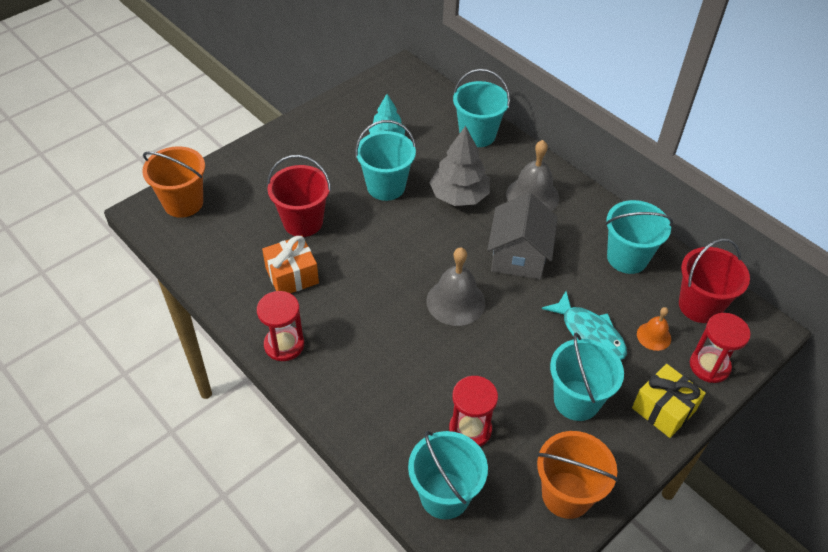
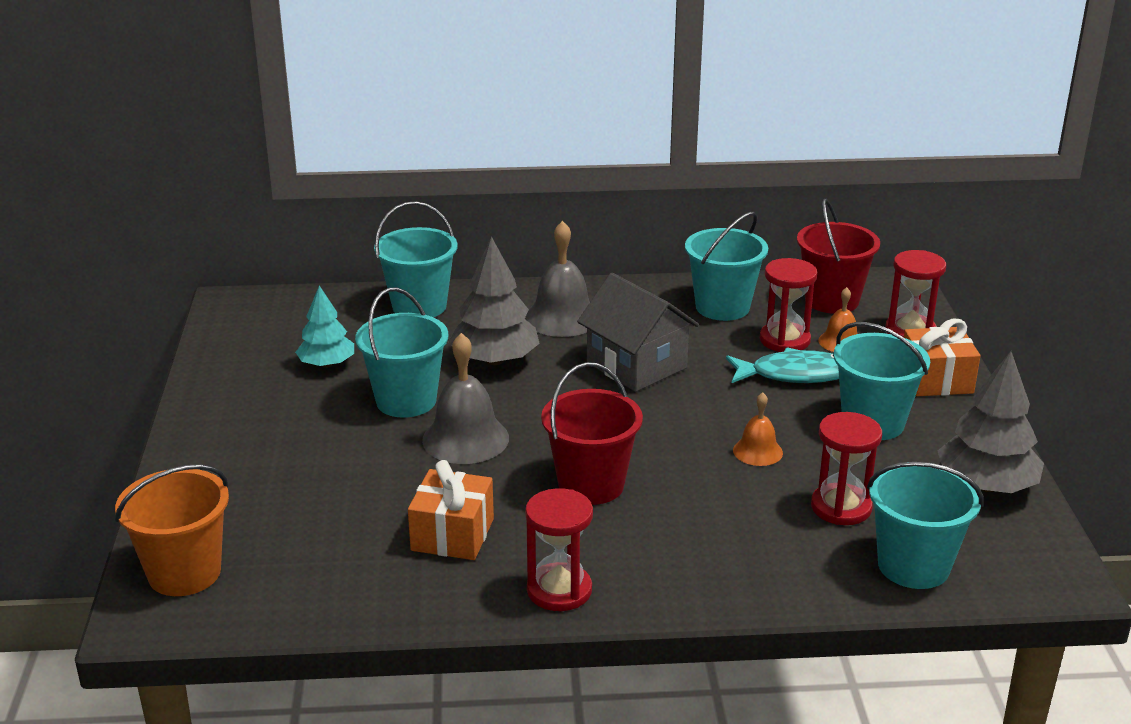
camera: 50 degrees left, 20 degrees down
(303, 222) = (372, 486): red bucket -> red bucket (591, 485)
(455, 301) = (649, 434): grey bell -> grey bell (465, 439)
(488, 359) = (757, 451): none -> orange bell
(566, 495) = (986, 485): orange bucket -> grey tree
(623, 308) = (784, 340): none -> red hourglass
(663, 409) = (936, 380): yellow gift -> orange gift

